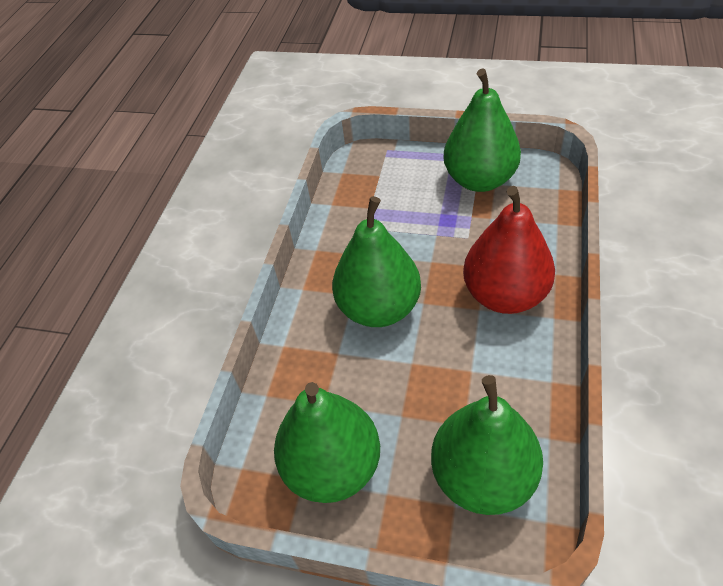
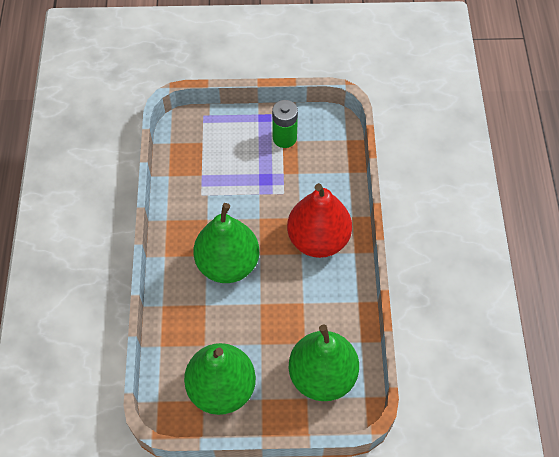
camera: 20 degrees left, 10 degrees up
(479, 180) = (284, 138): green pear -> green battery

